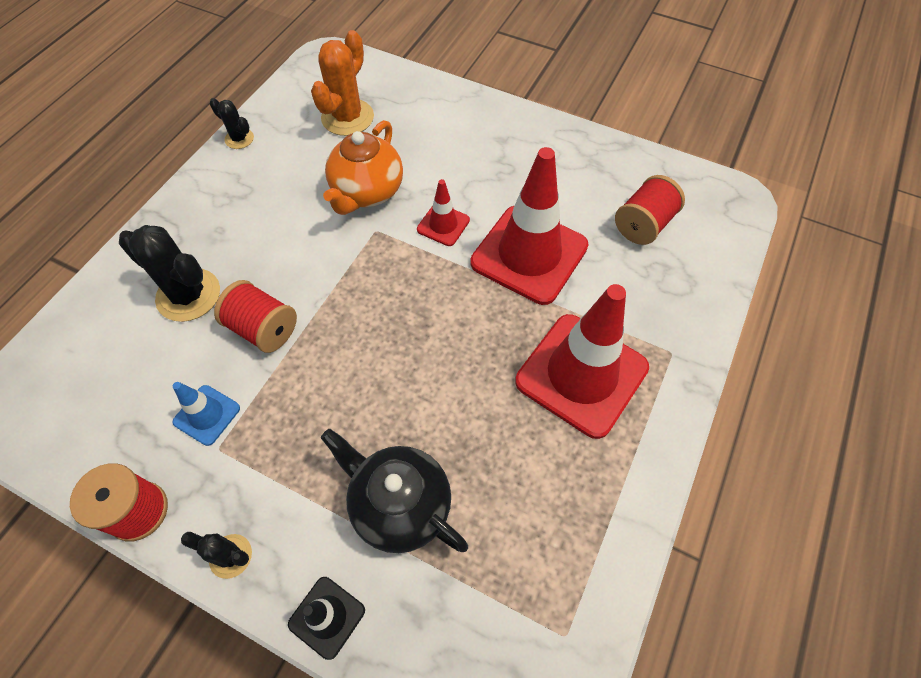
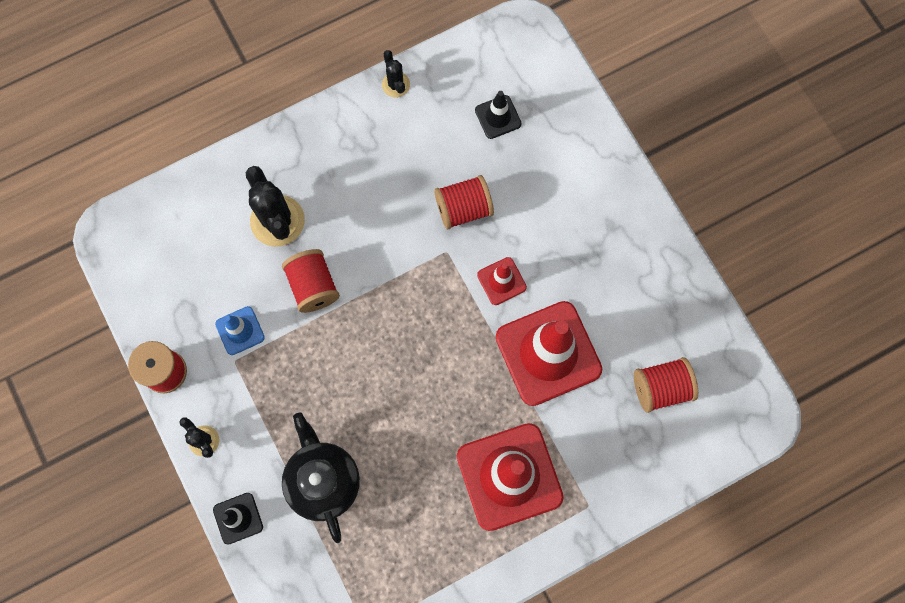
camera: 35 degrees right, 15 degrees up
(347, 117) = (498, 117): orange cactus -> black traffic cone
(367, 192) = (463, 209): orange teapot -> red spool

